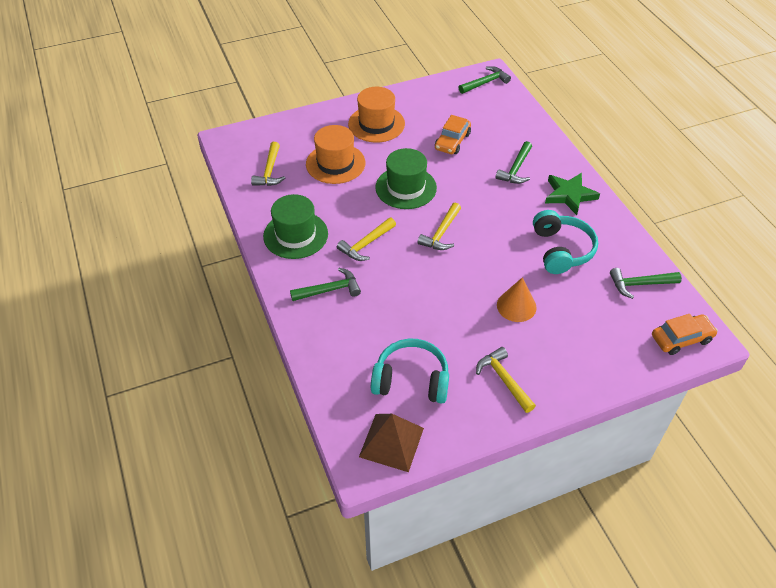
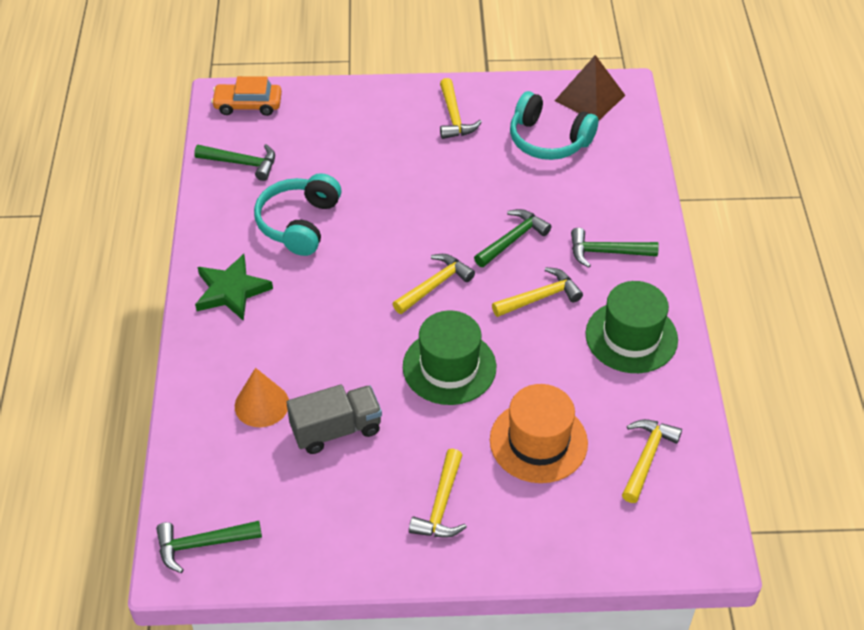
camera: 160 degrees left, 0 degrees up
(376, 124) = (441, 505): orange hat -> yellow hammer
(452, 141) = (336, 430): orange car -> grey truck
(516, 169) = (273, 351): green hammer -> green hammer (512, 239)
(516, 306) = (396, 178): orange cone -> orange cone (261, 404)

